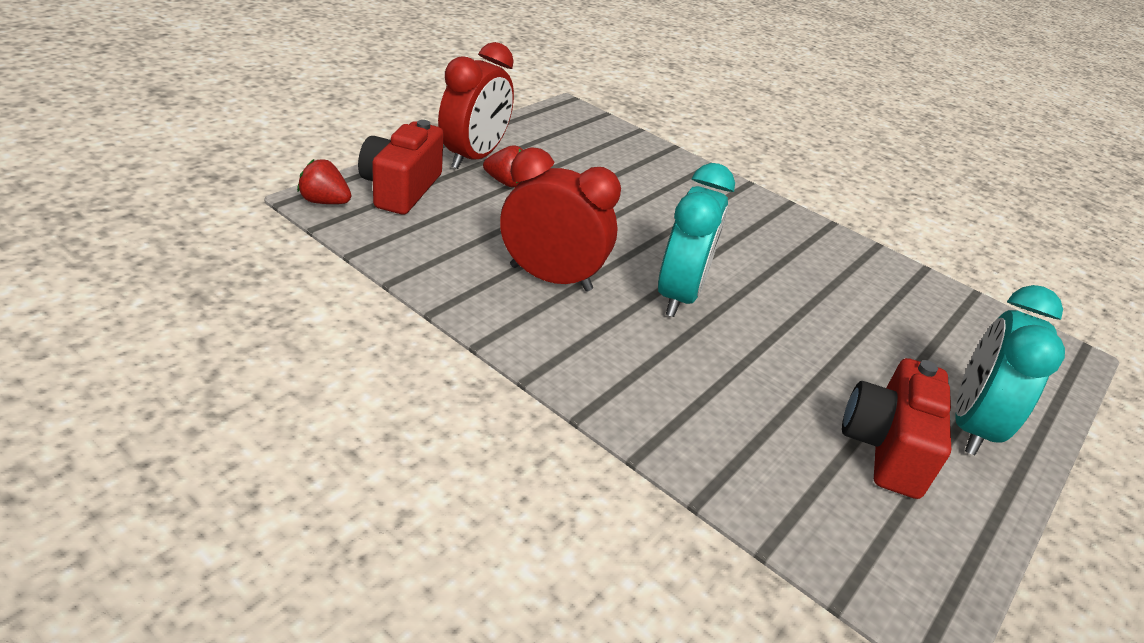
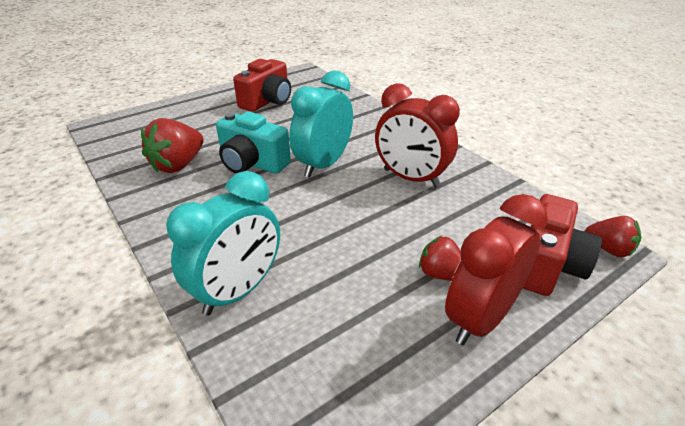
camera: 160 degrees left, 0 degrees up
(775, 294) = (252, 163): none -> turquoise camera
(863, 287) = (178, 165): none -> red strawberry
(970, 425) = (213, 105): turquoise clock -> turquoise clock (238, 291)

